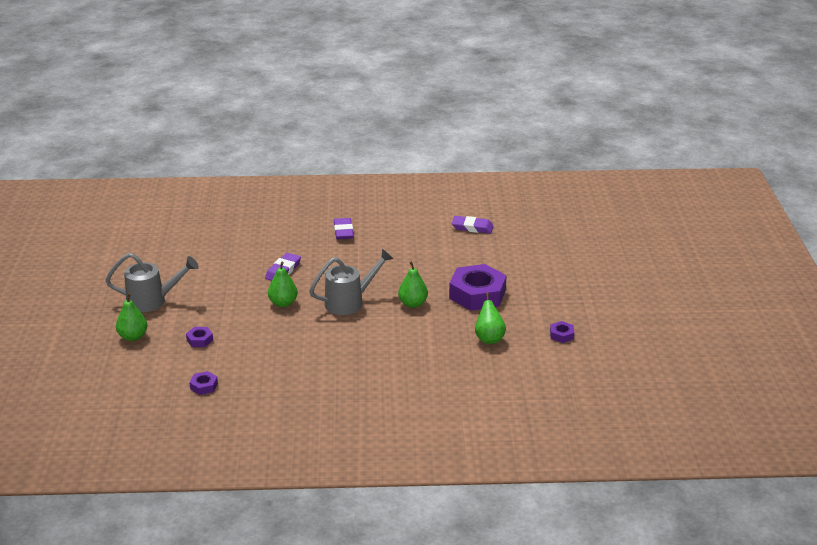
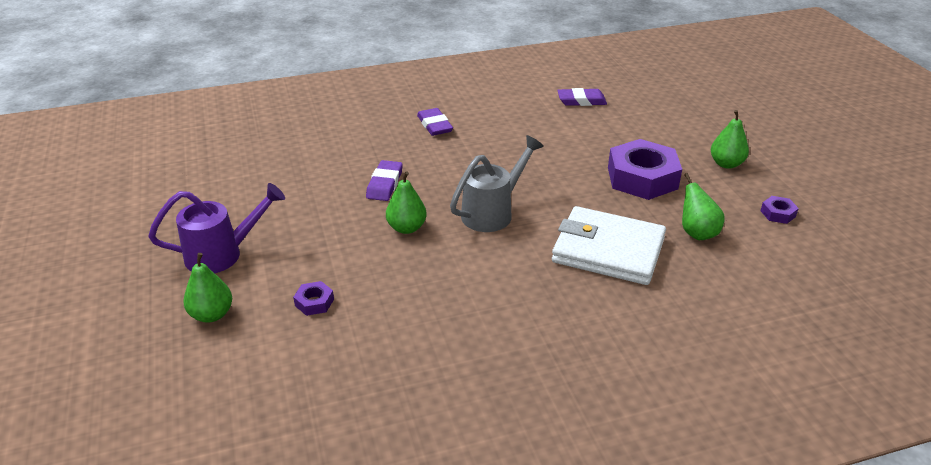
camera: 15 degrees left, 5 degrees up
(152, 301) = (222, 254): grey watering can -> purple watering can
(204, 386) = (352, 378): purple nut -> none
(413, 304) = (573, 202): green pear -> green pear (726, 164)
(416, 339) = (608, 250): none -> white wallet

